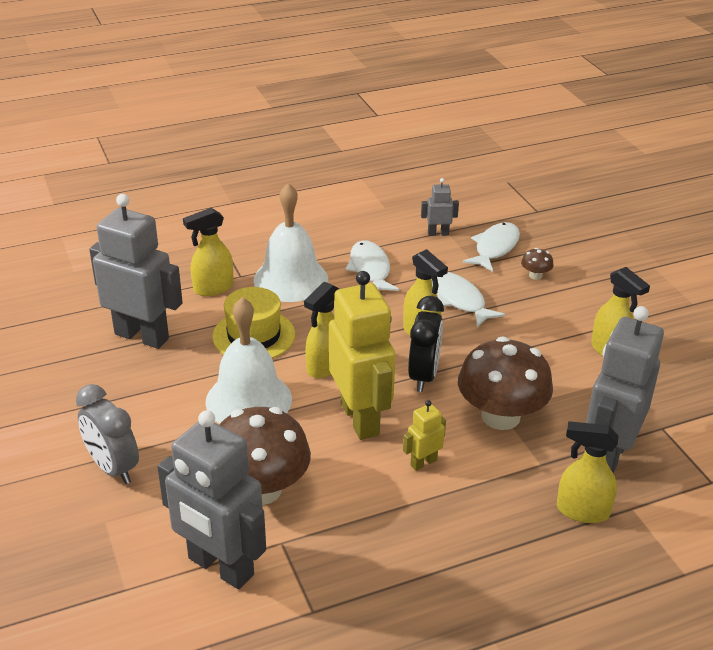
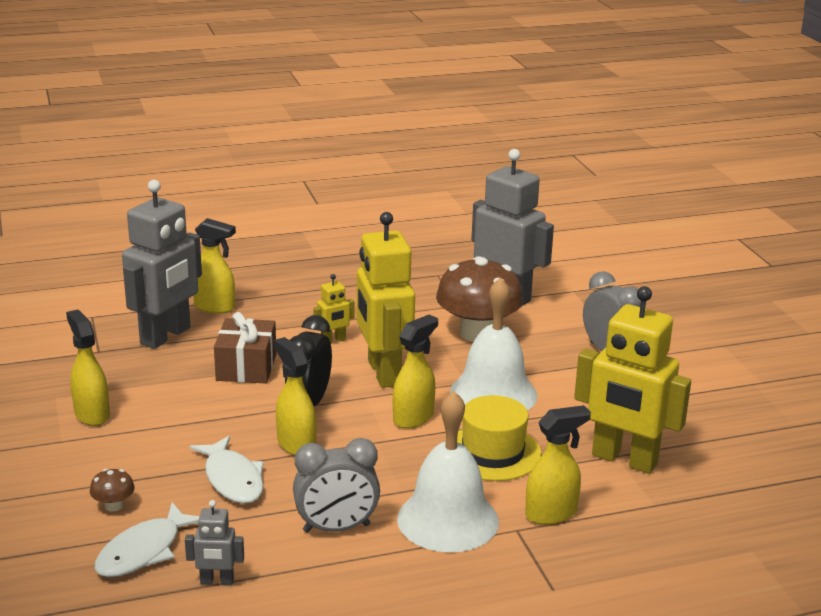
camera: 175 degrees left, 10 degrees down
(142, 336) = (624, 460): grey robot -> yellow robot
(370, 269) = (336, 528): white fish -> grey clock
(500, 416) = (246, 367): brown mushroom -> brown gift

